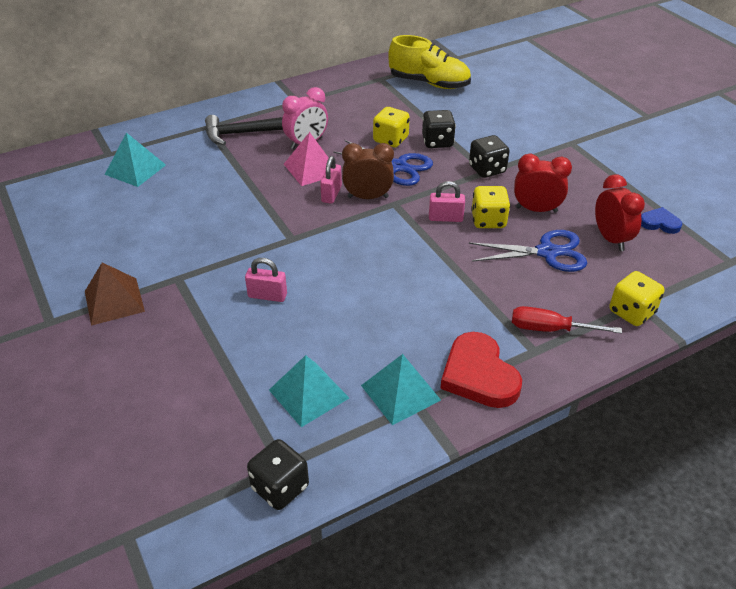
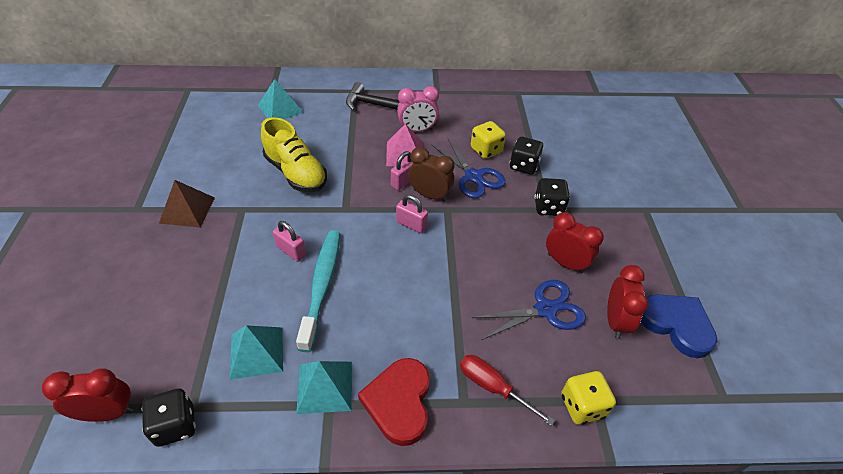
camera: 25 degrees right, 5 degrees up
(196, 510) = (107, 413): none -> red clock
(325, 313) = (322, 286): none -> turquoise toothbrush
(429, 83) = (555, 109): yellow shoe -> yellow shoe (296, 173)
(445, 218) = (479, 239): pink padlock -> pink padlock (411, 224)
(488, 220) = (514, 256): yellow dice -> none
(547, 252) = (545, 309): blue scissors -> blue scissors turned 45 degrees counterclockwise
(659, 223) = (676, 325): blue heart -> blue heart, size x1.85

